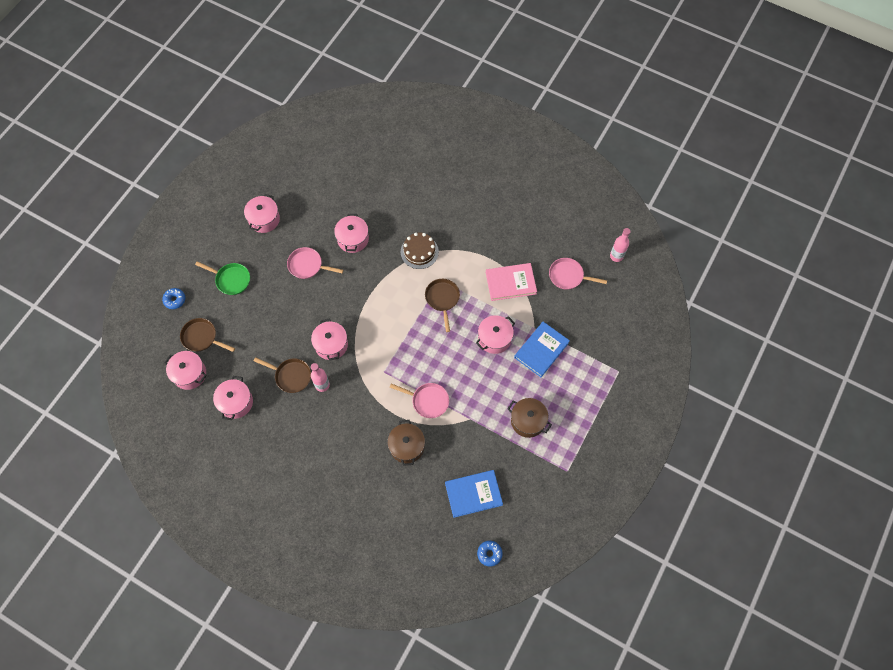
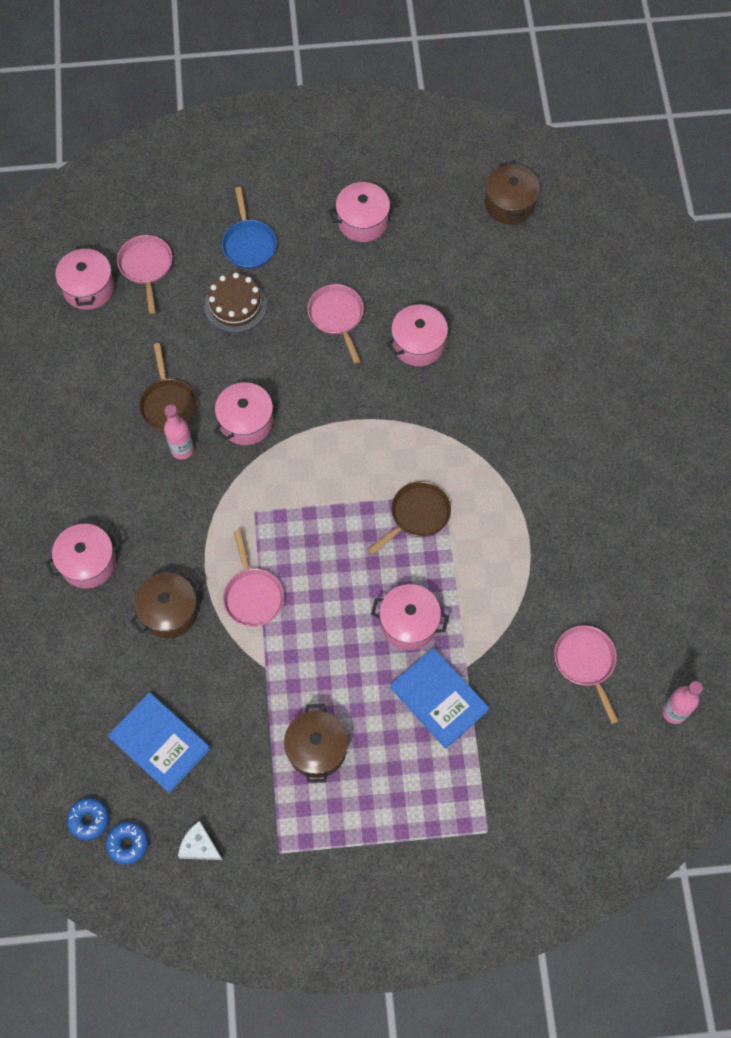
camera: 55 degrees right, 0 degrees up
(175, 300) = (174, 202): blue donut -> blue donut (128, 844)
(201, 337) = (146, 267): brown pan -> pink pan
(231, 280) = (249, 244): green pan -> blue pan
(236, 402) = (88, 366): pink pot -> pink pot (88, 563)
(311, 150) = (509, 204): none -> brown pot
(419, 252) = (465, 438): brown cake -> brown cake (235, 305)
(510, 283) = (512, 589): pink book -> none
(539, 507) = (199, 846): none -> white cheese
(541, 350) = (439, 698): blue book -> blue book turned 45 degrees clockwise

